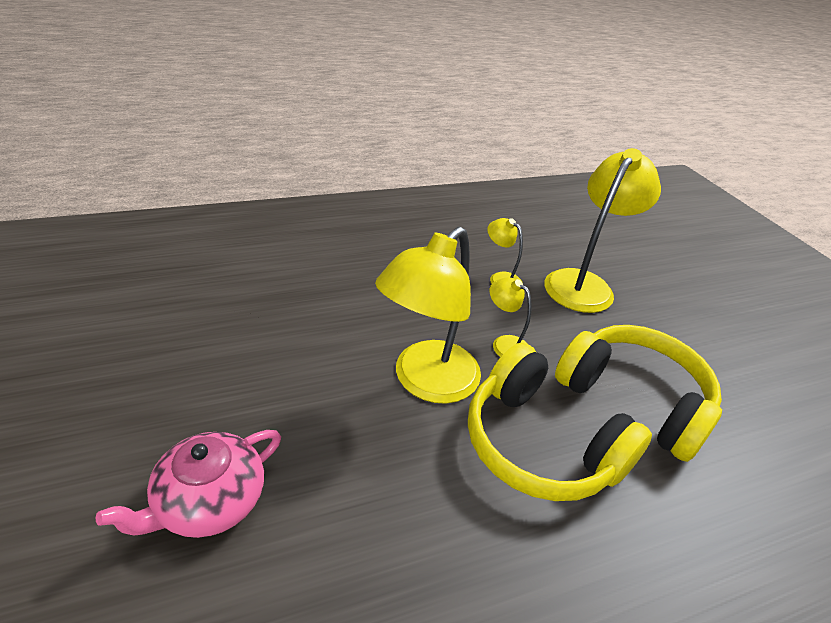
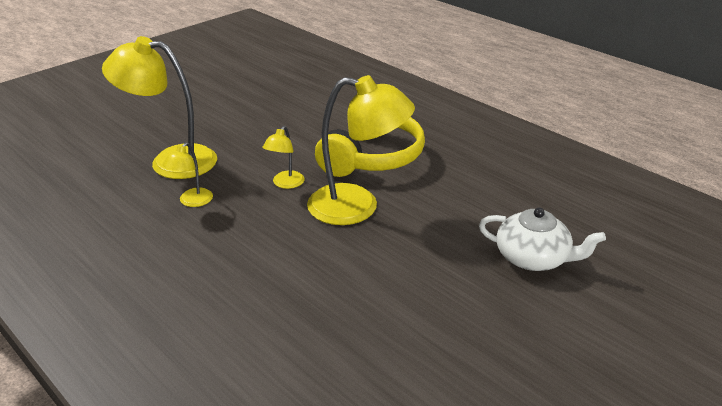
camera: 110 degrees left, 5 degrees down
(208, 501) = (533, 258): pink teapot -> white teapot
(633, 399) = (301, 131): yellow headphones -> none

